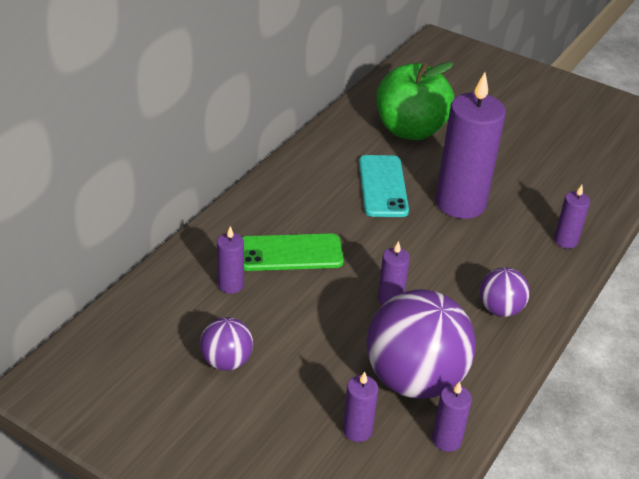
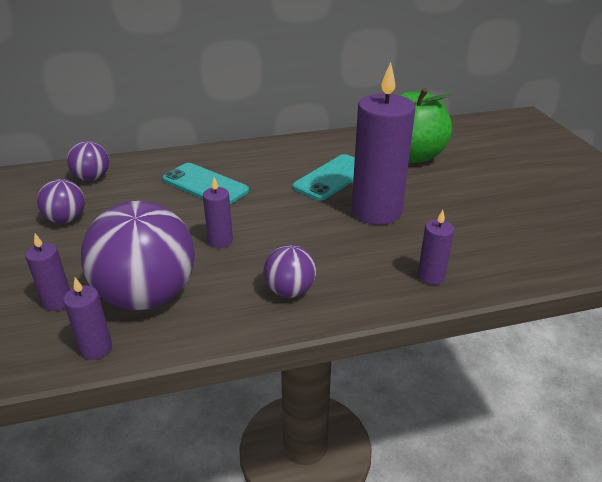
camera: 45 degrees right, 5 degrees down
(169, 306) = (92, 178): none -> purple ball
(231, 285) = (142, 184): purple candle -> none
(290, 253) = (205, 185): green phone -> turquoise phone

